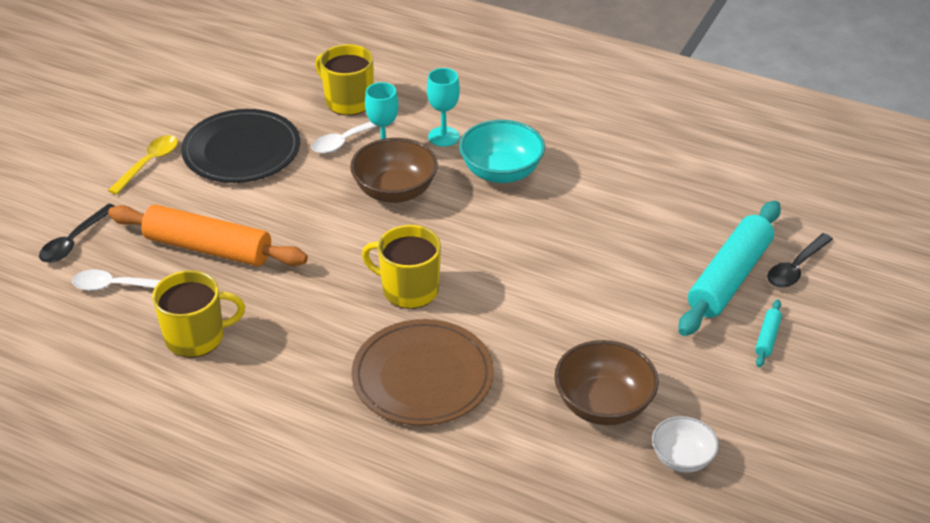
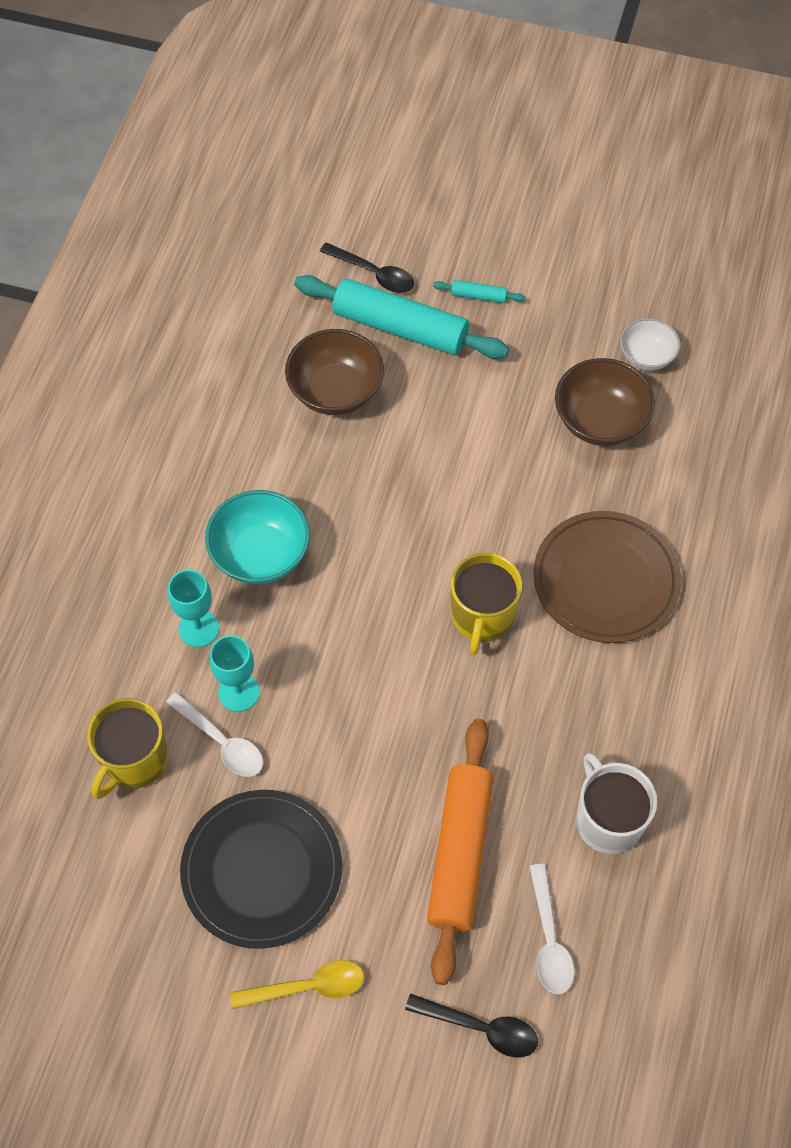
camera: 100 degrees left, 20 degrees up
(149, 163) = (308, 987): yellow spoon -> yellow spoon turned 150 degrees clockwise
(196, 337) = (608, 820): yellow mug -> white mug
(395, 191) = (315, 664): brown bowl -> brown bowl (335, 391)

